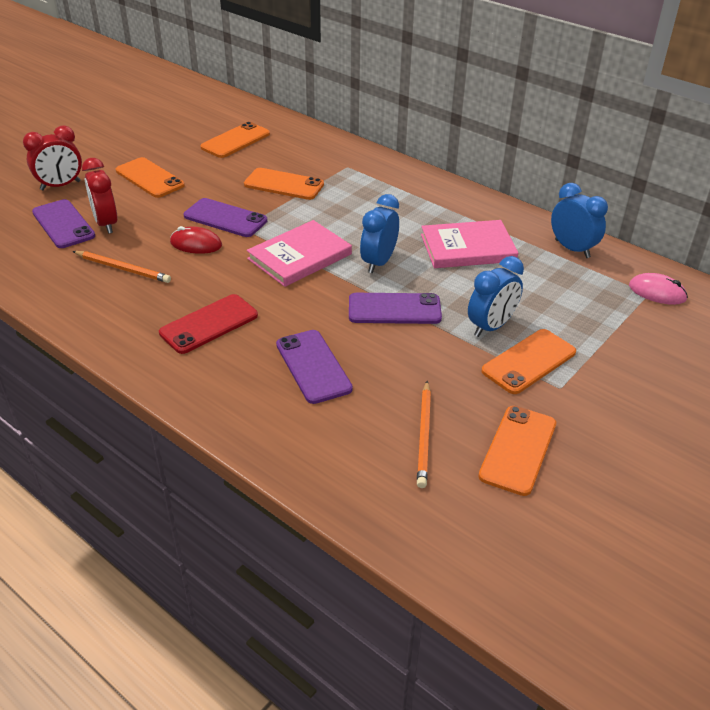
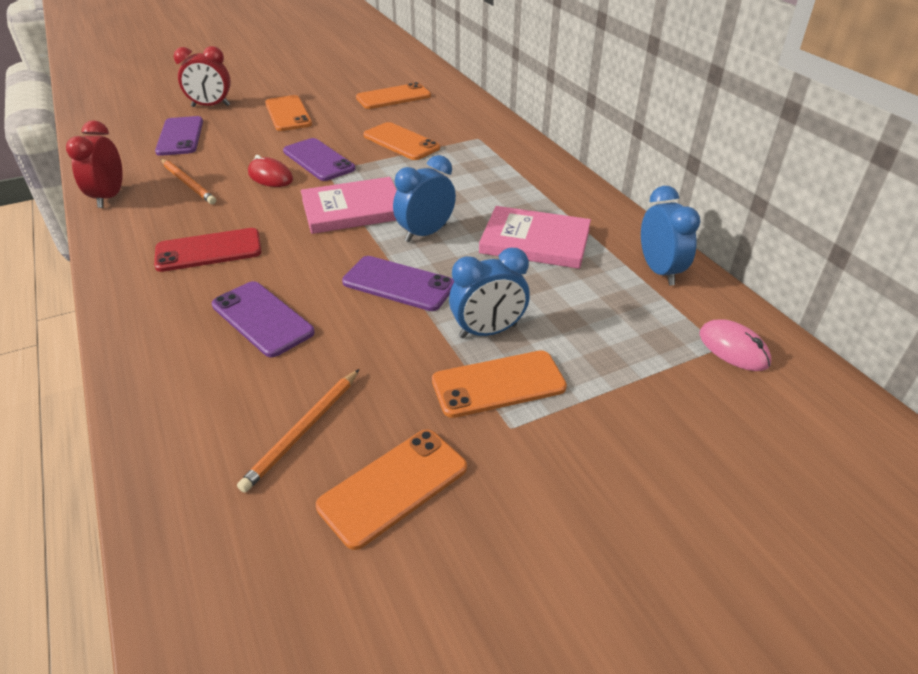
camera: 25 degrees right, 0 degrees up
(106, 224) = (214, 143): red clock -> red clock (109, 197)
(313, 366) = (262, 319): purple phone -> purple phone turned 45 degrees counterclockwise

